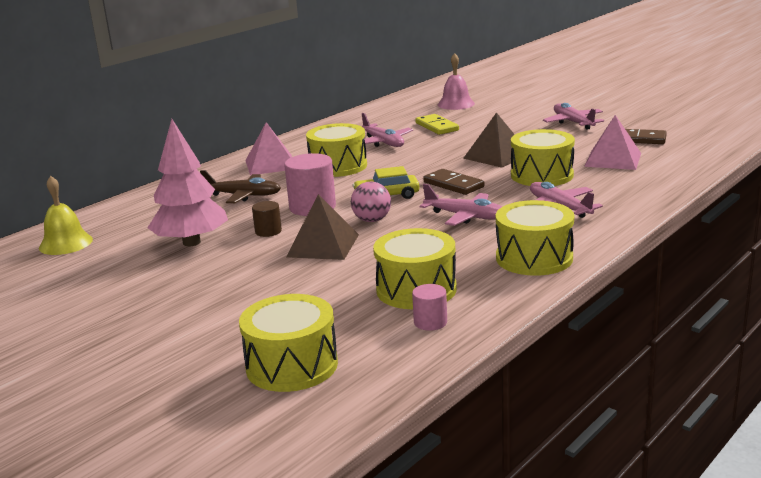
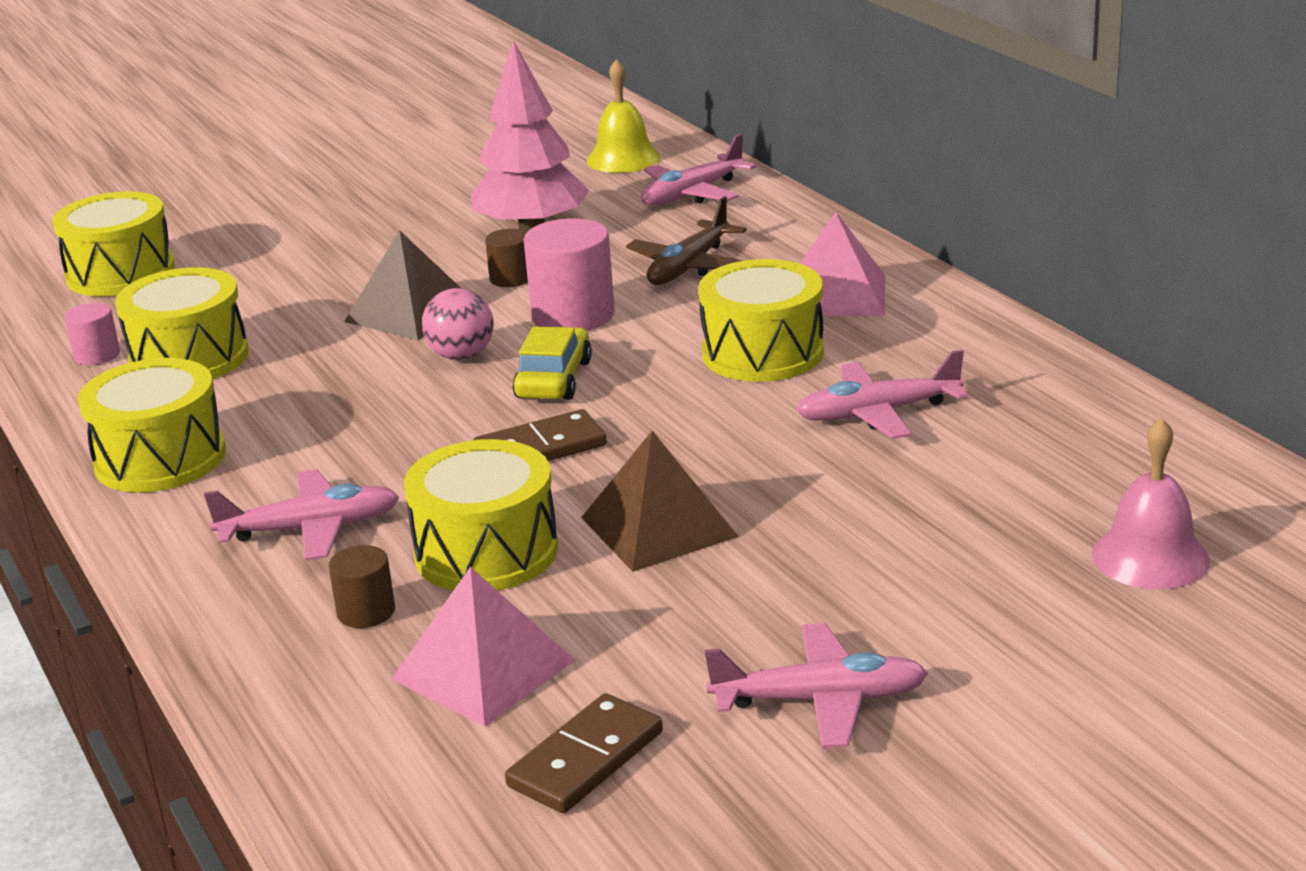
camera: 110 degrees right, 5 degrees up
(436, 127) = (947, 493): yellow domino -> none
(465, 216) = (380, 433): pink plane -> pink plane (692, 194)
(603, 183) = (366, 612): none -> brown cylinder

